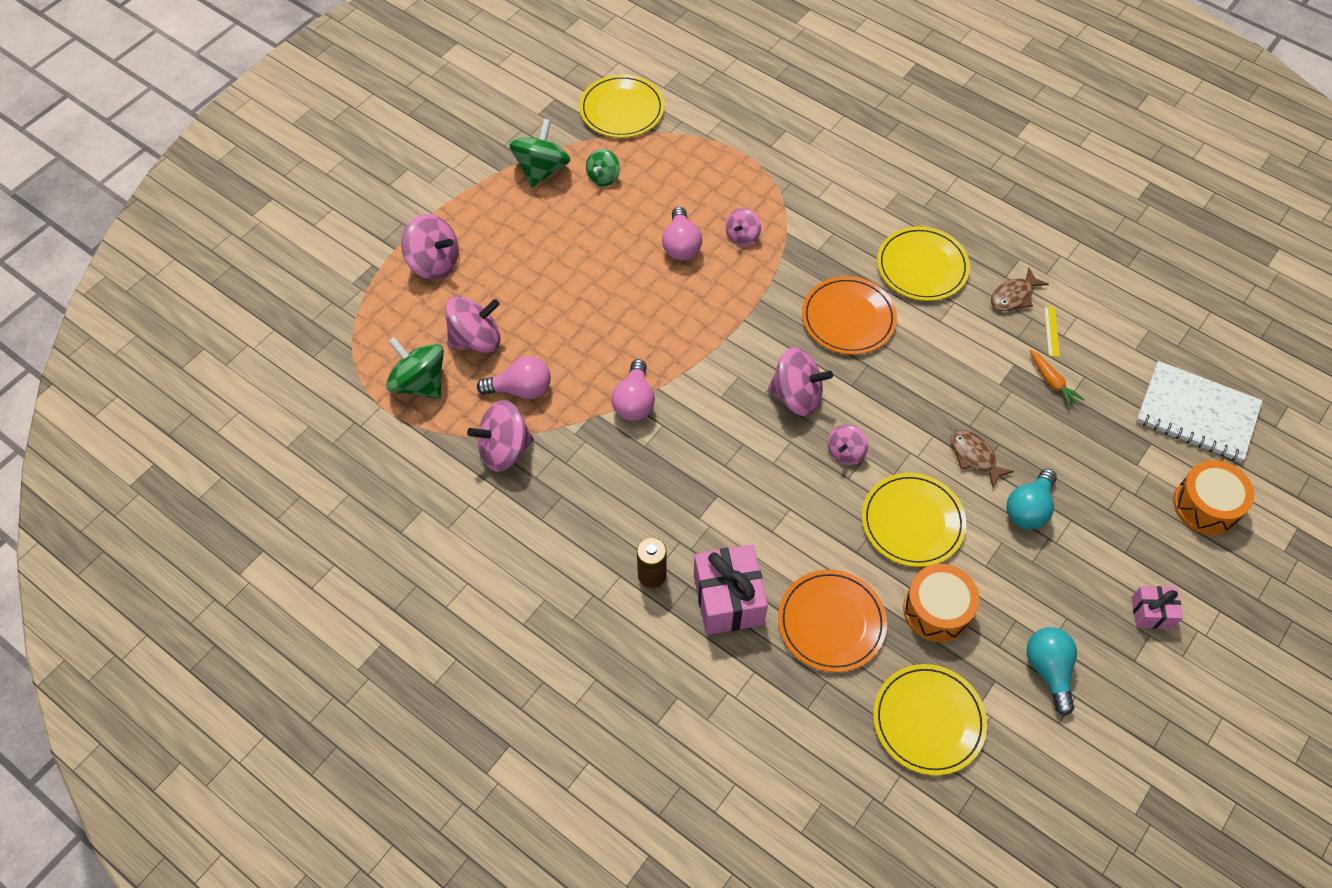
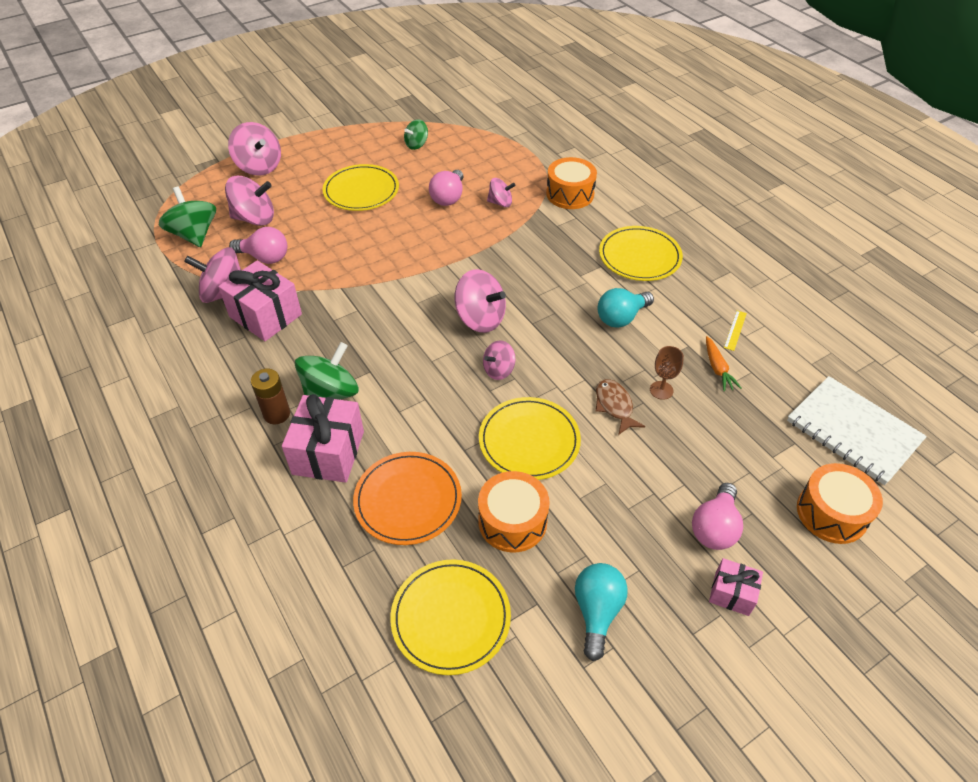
camera: 20 degrees right, 10 degrees down
(541, 170) = (374, 131): green spinning top -> green spinning top (331, 394)
(568, 463) = (265, 315): none -> pink gift
(622, 109) = (456, 110): yellow plate -> yellow plate (361, 191)
(634, 402) = (345, 288): pink light bulb -> pink light bulb (714, 527)
(742, 236) = (500, 203): pink spinning top -> pink spinning top turned 135 degrees counterclockwise
(812, 202) = (570, 194): none -> orange drum
(848, 318) = (556, 276): orange plate -> none
(1010, 424) = (661, 390): none -> brown goblet
(1014, 296) = (712, 296): brown fish -> none
(1028, 509) = (646, 462): turquoise light bulb -> turquoise light bulb (621, 318)

